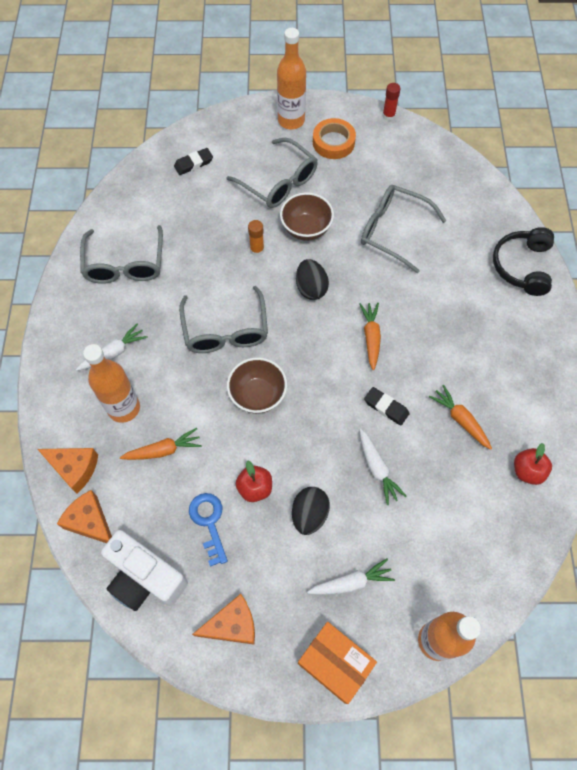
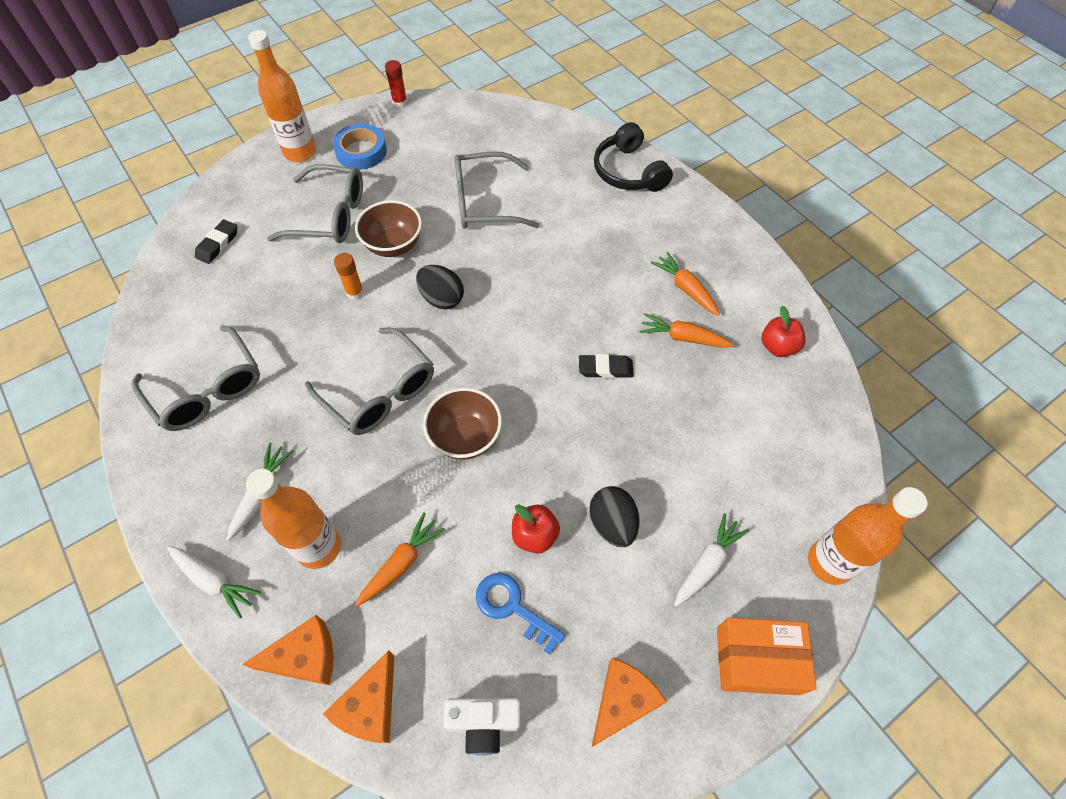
camera: 35 degrees left, 5 degrees down
(90, 522) = (370, 707): orange cheese -> orange cheese turned 75 degrees counterclockwise
(145, 577) = (484, 723): white camera -> white camera, size x0.64
(333, 142) = (361, 151): orange tape -> blue tape
(371, 337) = (539, 311): orange carrot -> orange carrot (685, 288)
(377, 469) = (644, 433): white carrot -> white carrot (214, 581)

